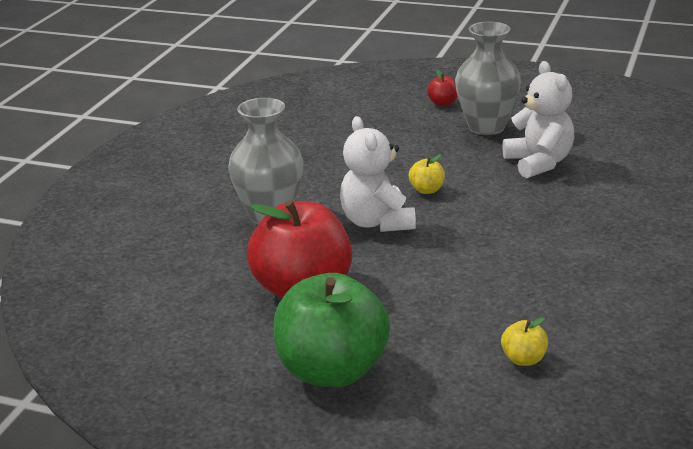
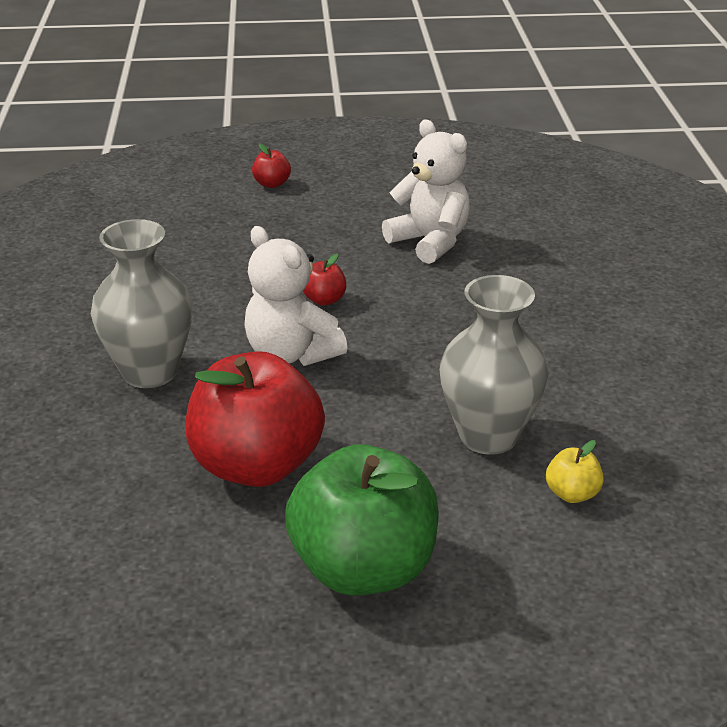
camera: 25 degrees left, 5 degrees up
(427, 190) = (324, 300): yellow apple -> red apple
(486, 127) = (342, 207): grey vase -> grey vase (488, 436)

